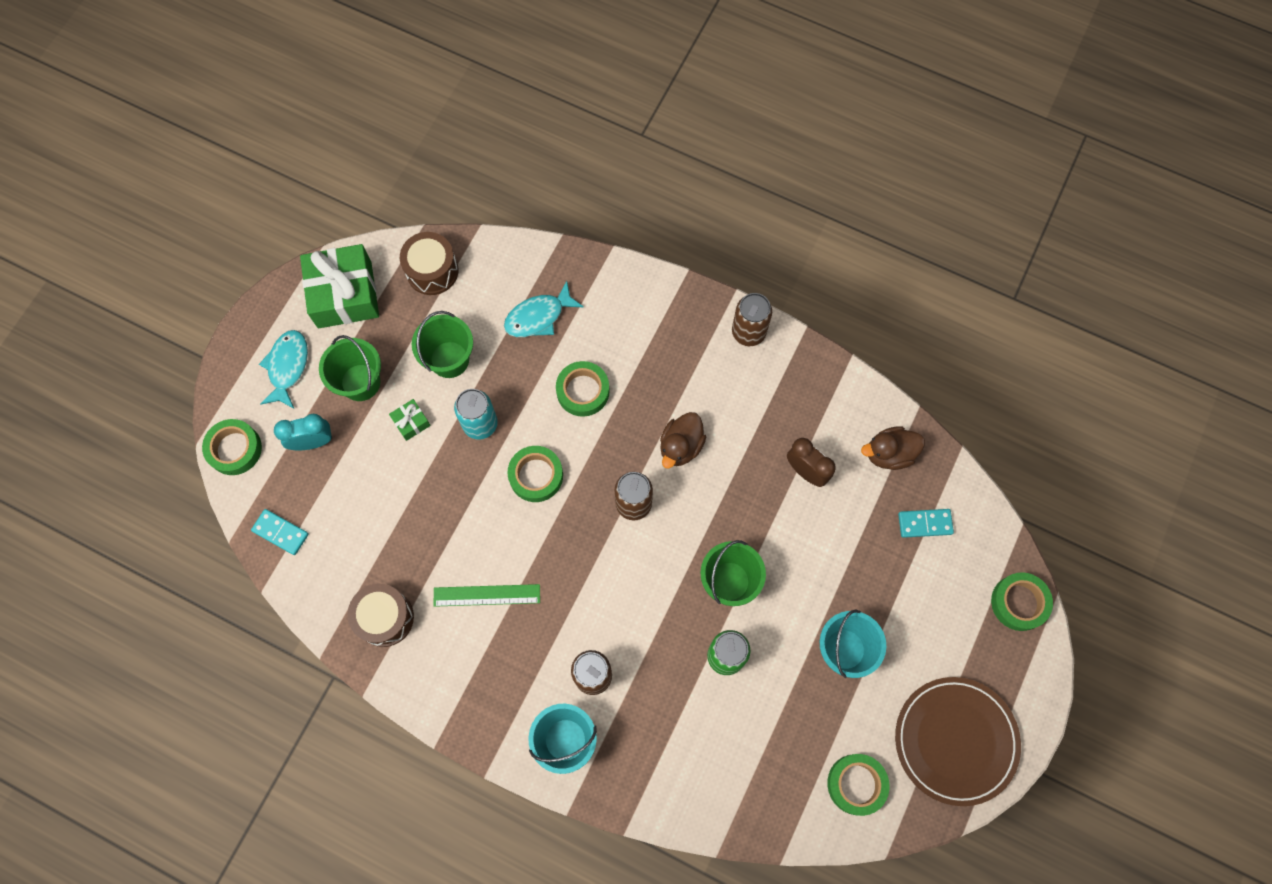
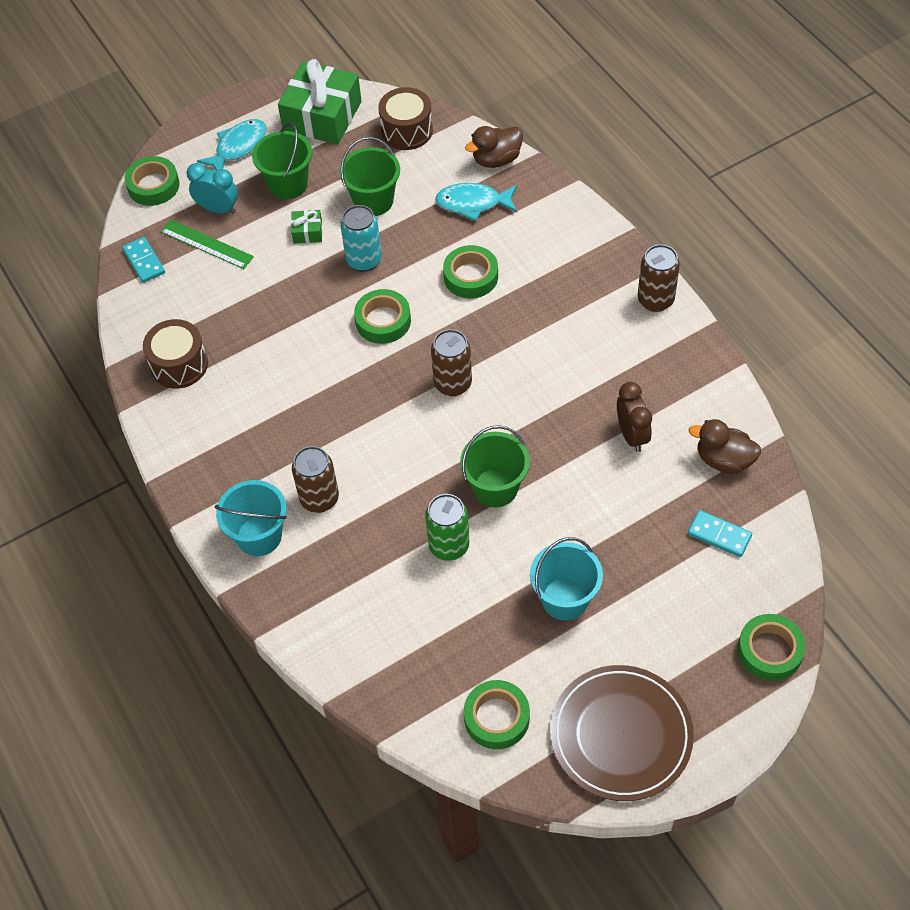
camera: 35 degrees right, 15 degrees down
(487, 595) = (275, 390): green ruler -> green ruler (206, 244)
(681, 446) = (528, 360): brown duck -> brown duck (496, 159)

